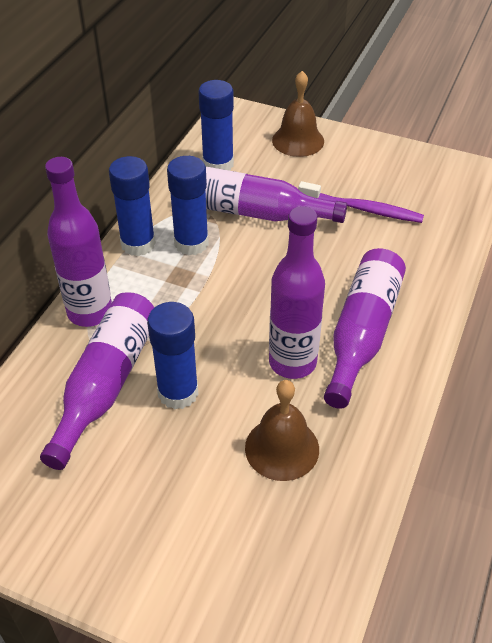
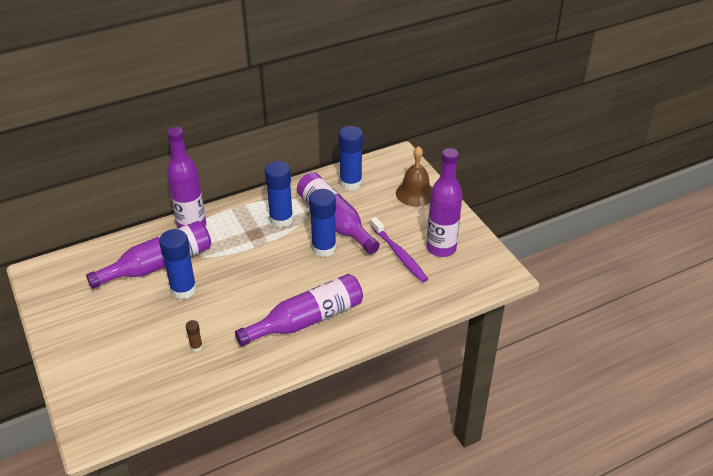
camera: 40 degrees right, 5 degrees down
(138, 244) = (255, 204): blue glue stick -> blue glue stick (324, 248)
(282, 448) = (196, 347): brown bell -> brown glue stick
(292, 362) = (253, 311): purple bottle -> purple bottle (441, 248)

